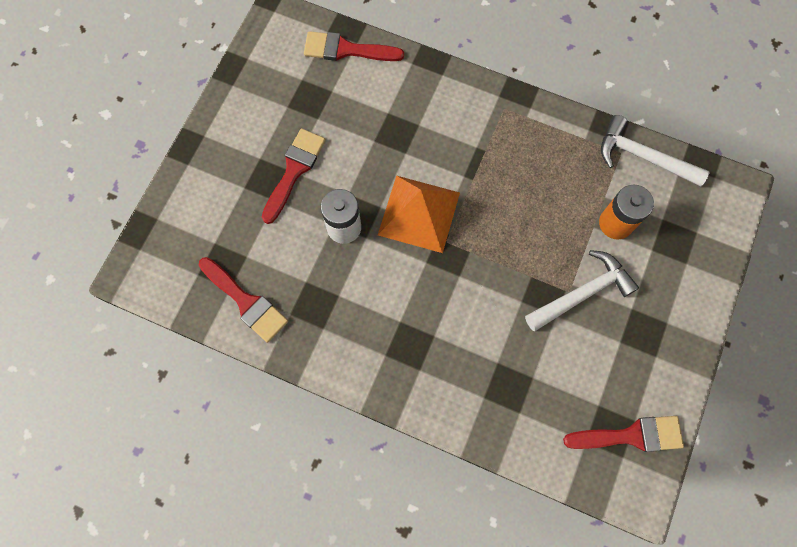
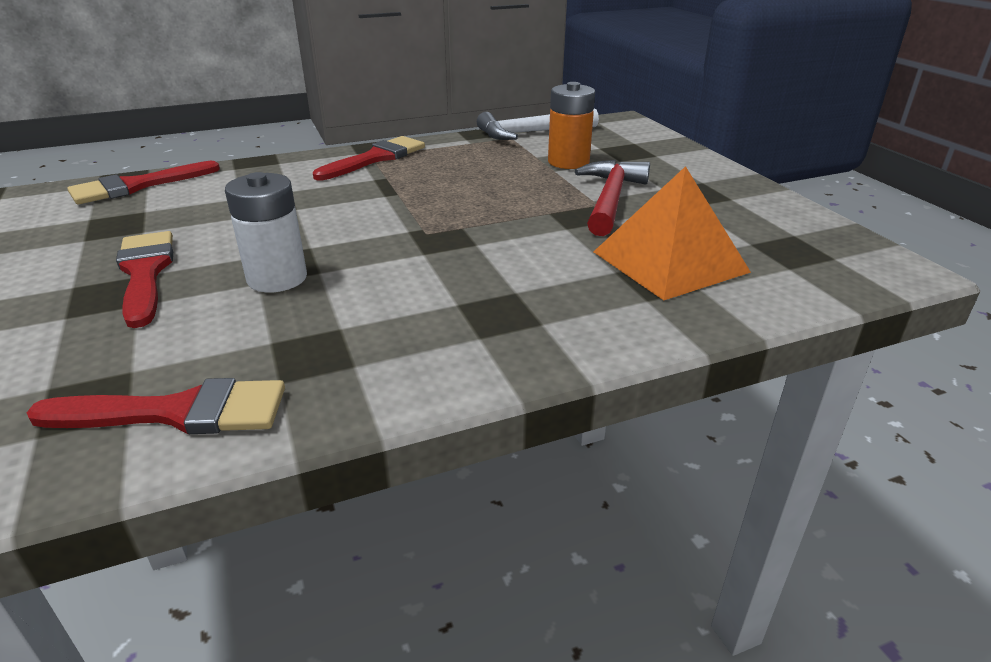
camera: 45 degrees left, 40 degrees down
(419, 213) = (366, 231): orange pyramid -> orange pyramid (669, 261)
(582, 293) = (610, 199): white hammer -> red hammer
(630, 435) = (810, 243): red brush -> red brush (375, 158)

